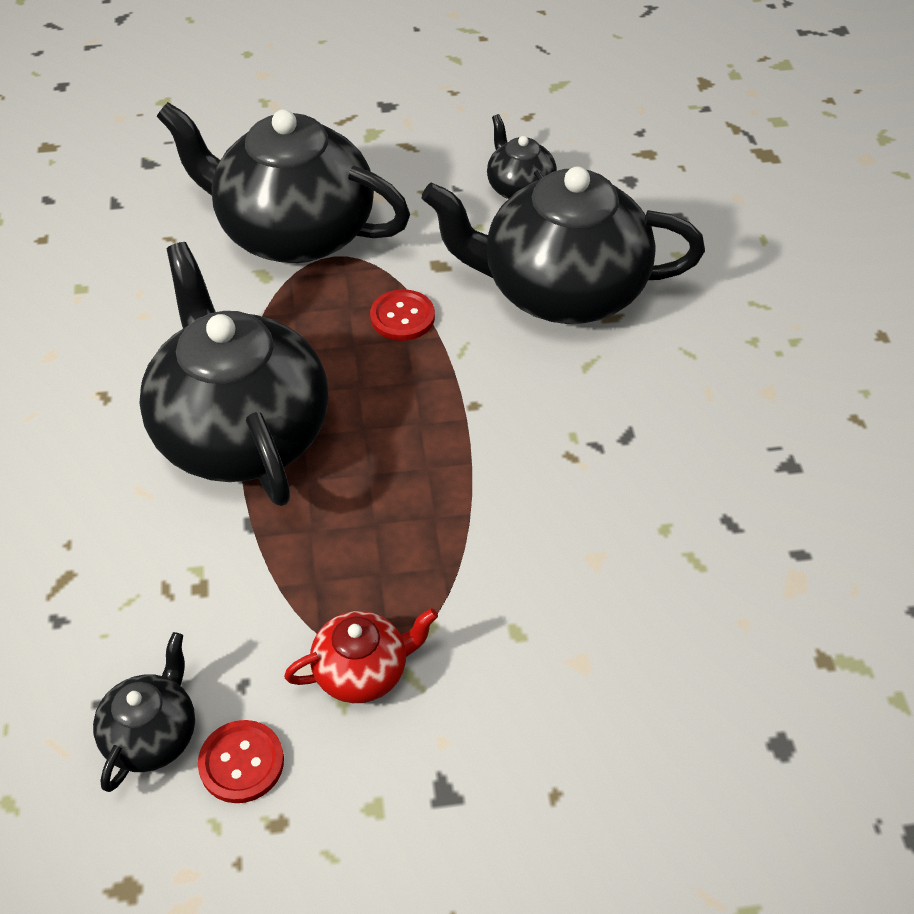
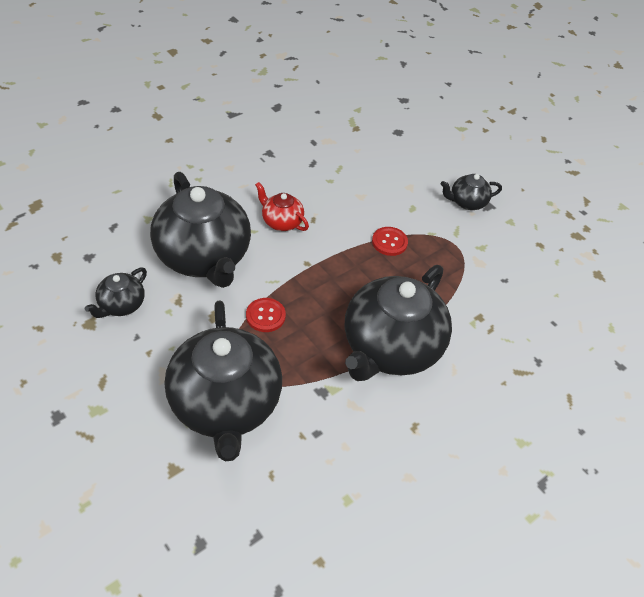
camera: 125 degrees left, 0 degrees up
(152, 735) = (548, 297): black teapot -> black teapot (467, 202)
(241, 763) = (531, 265): red button -> red button (389, 242)
(363, 671) = (467, 246): red teapot -> red teapot (281, 221)

